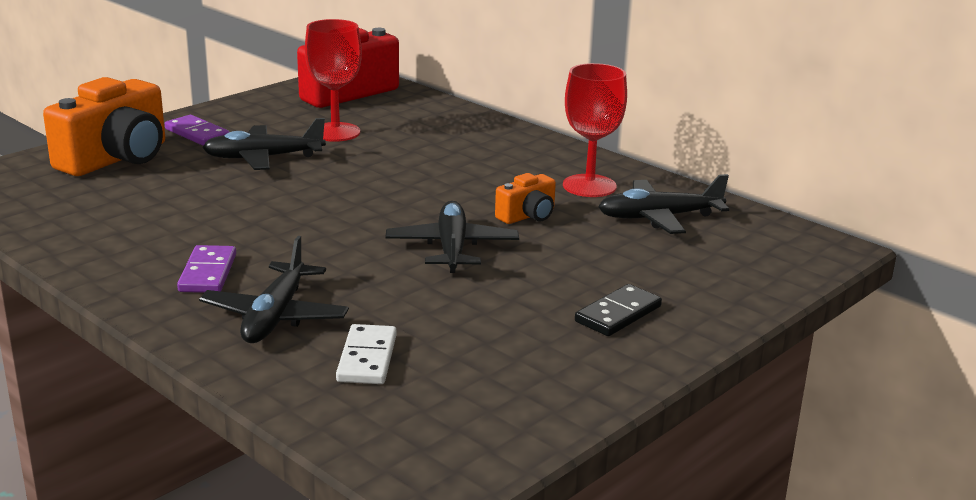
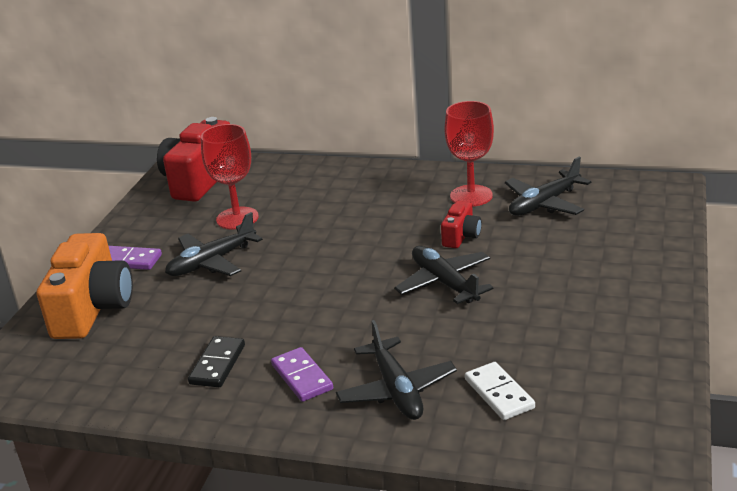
camera: 25 degrees left, 5 degrees up
(528, 216) = (461, 236): orange camera -> red camera
(618, 314) = (608, 289): black domino -> black domino (218, 364)

